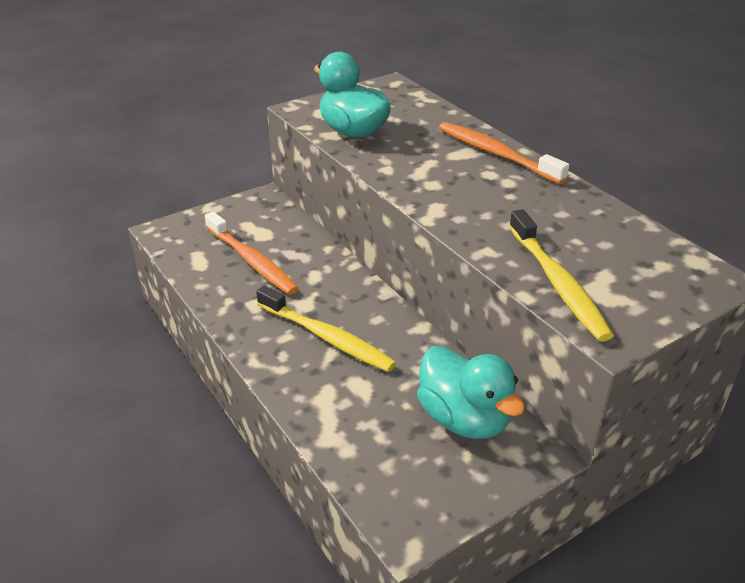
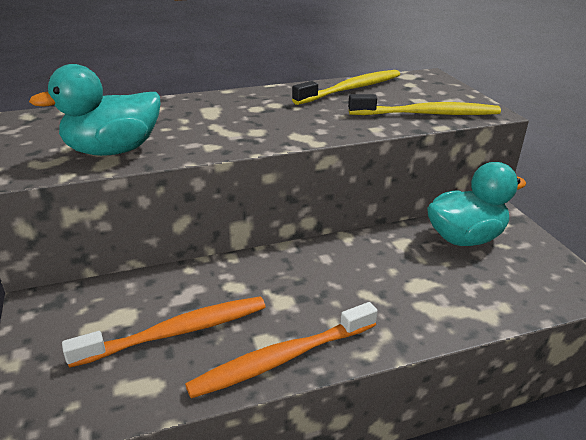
camera: 75 degrees left, 5 degrees down
(327, 337) = (344, 293): yellow toothbrush -> yellow toothbrush (351, 89)
(496, 154) = (225, 100): orange toothbrush -> orange toothbrush (282, 358)

